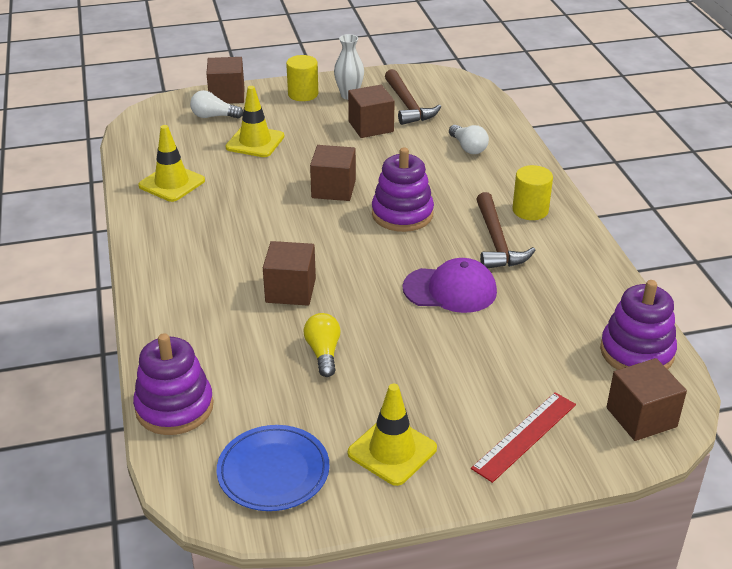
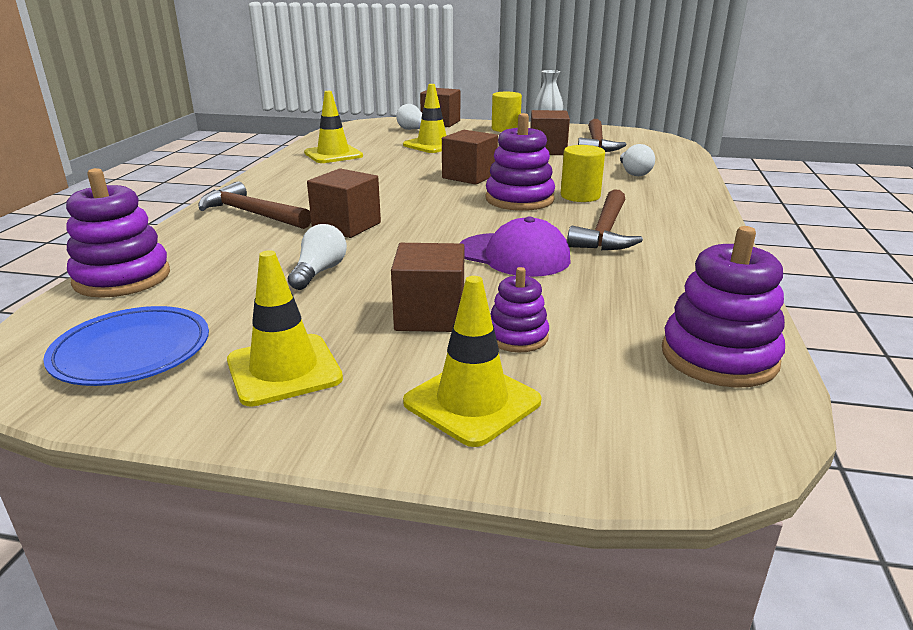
camera: 25 degrees right, 10 degrees down
(191, 297) = (252, 214): none -> brown hammer
(323, 353) = (319, 272): yellow light bulb -> white light bulb
(512, 374) = (517, 337): none -> purple stacking toy
(524, 436) = (472, 402): red ruler -> yellow traffic cone
(530, 210) = (666, 218): yellow cylinder -> yellow cylinder (580, 196)
(641, 417) = (674, 429): brown cube -> brown cube (430, 315)

